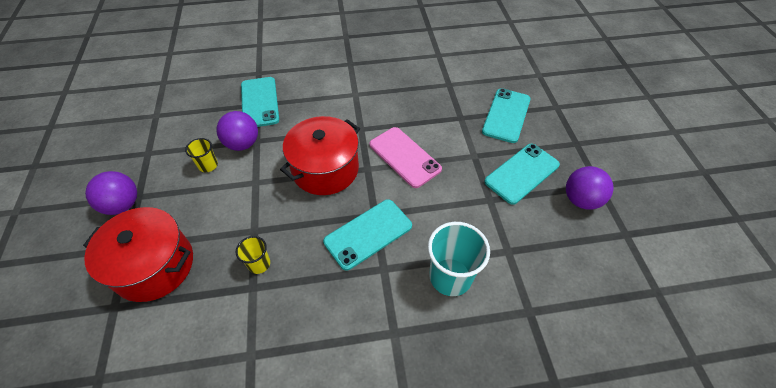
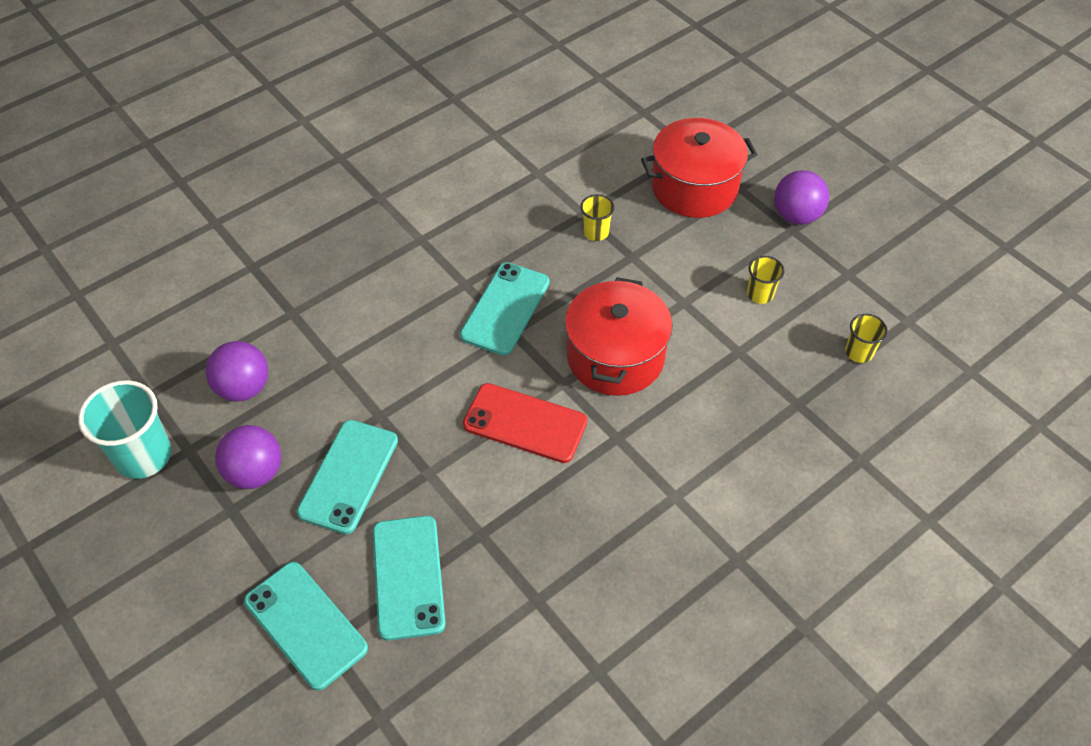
camera: 150 degrees right, 0 degrees up
(199, 112) = (859, 352): none -> yellow cup
(243, 144) = (751, 339): purple ball -> purple ball (244, 388)
(259, 102) = (799, 408): turquoise phone -> turquoise phone (306, 624)
(404, 157) = (525, 423): pink phone -> red phone
(450, 277) = (389, 308): turquoise cup -> turquoise cup (143, 456)

